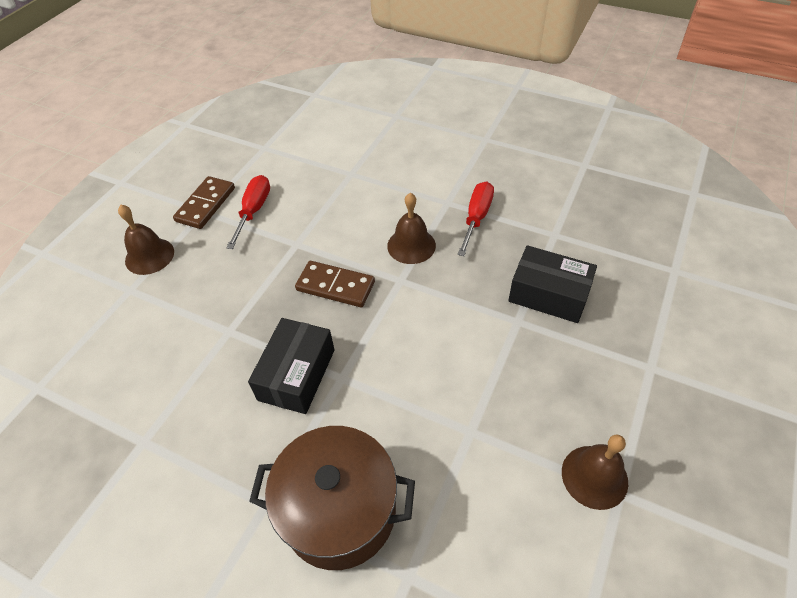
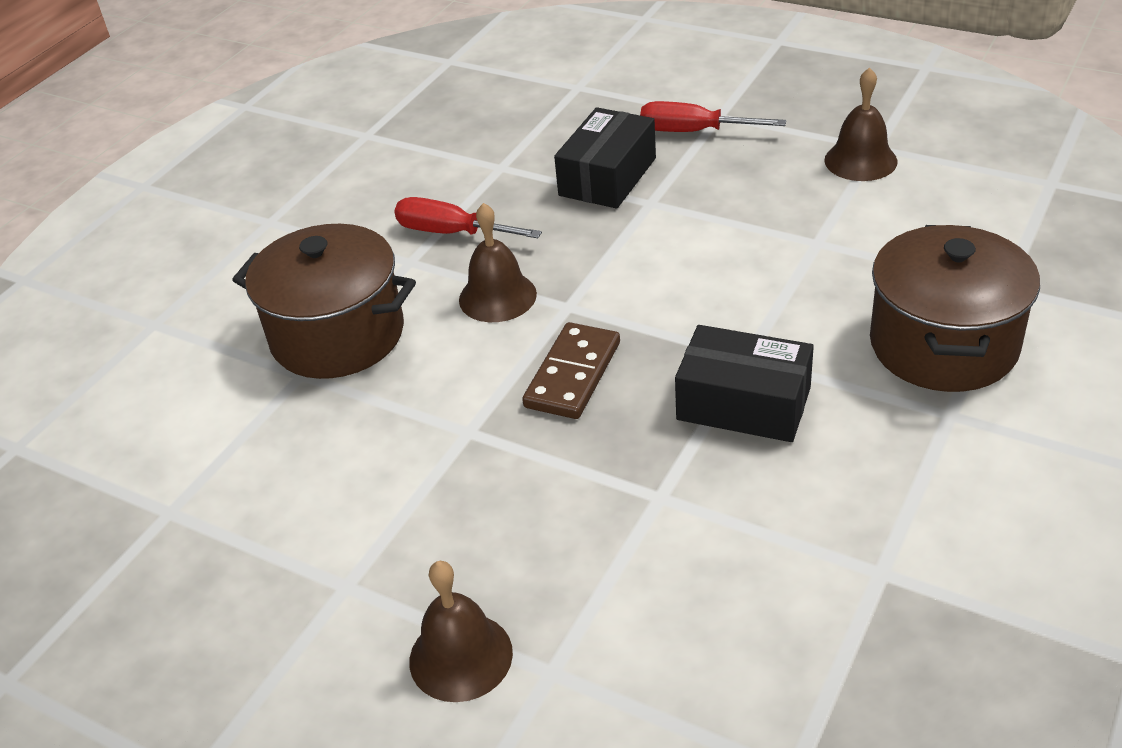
camera: 85 degrees left, 10 degrees down
(206, 205) = (326, 584): brown domino -> none
(254, 211) = (366, 502): red screwdriver -> red screwdriver (694, 132)
(380, 182) = (338, 335): none -> brown pot

